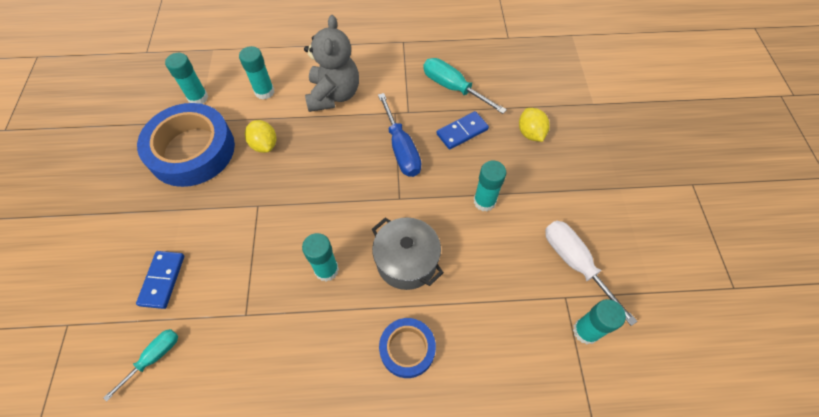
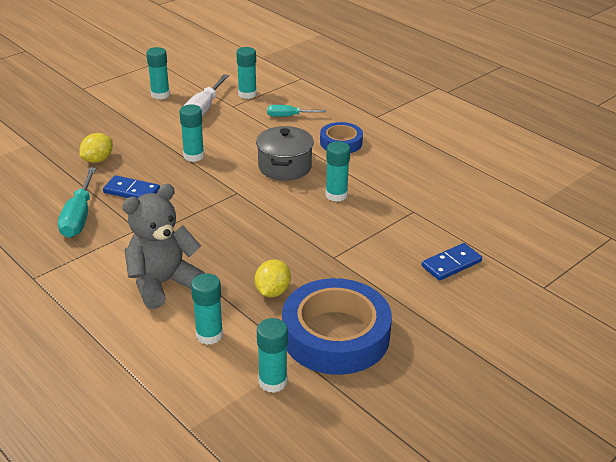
camera: 130 degrees left, 25 degrees down
(154, 358) = (493, 231): turquoise screwdriver -> turquoise screwdriver (289, 116)
(401, 148) = (185, 213): blue screwdriver -> none
(636, 243) = (160, 95): none -> turquoise glue stick

